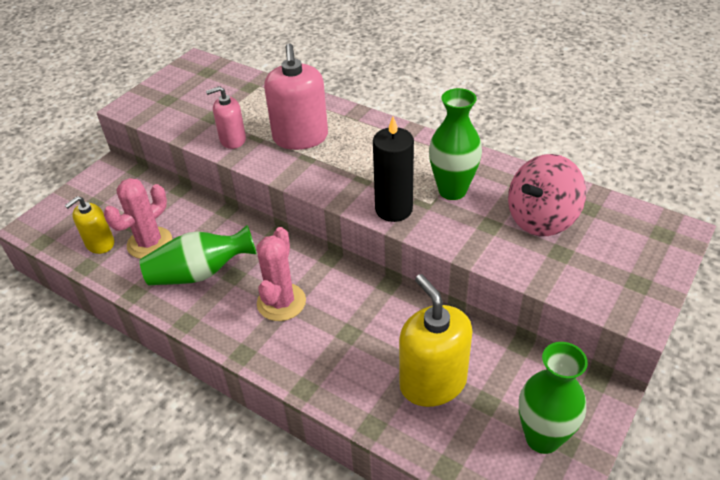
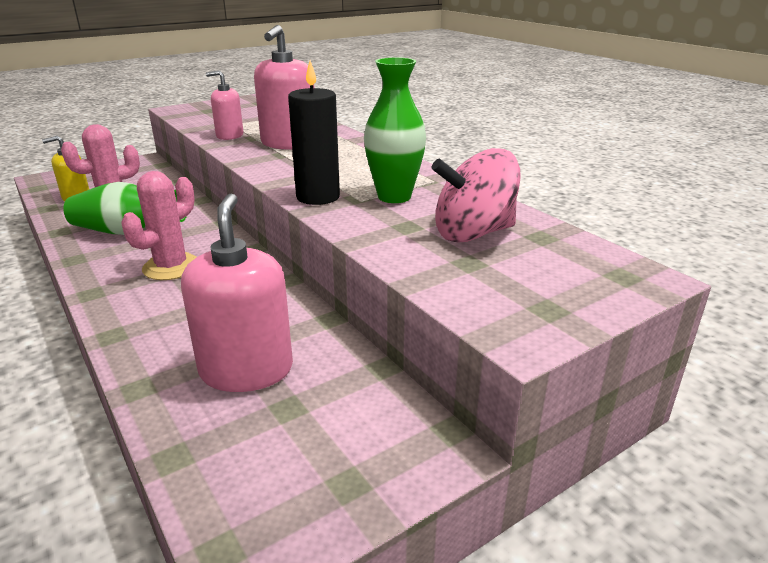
camera: 20 degrees right, 15 degrees down
(433, 382) = (246, 370): yellow soap dispenser -> pink soap dispenser
(542, 438) = (322, 467): green vase -> none

